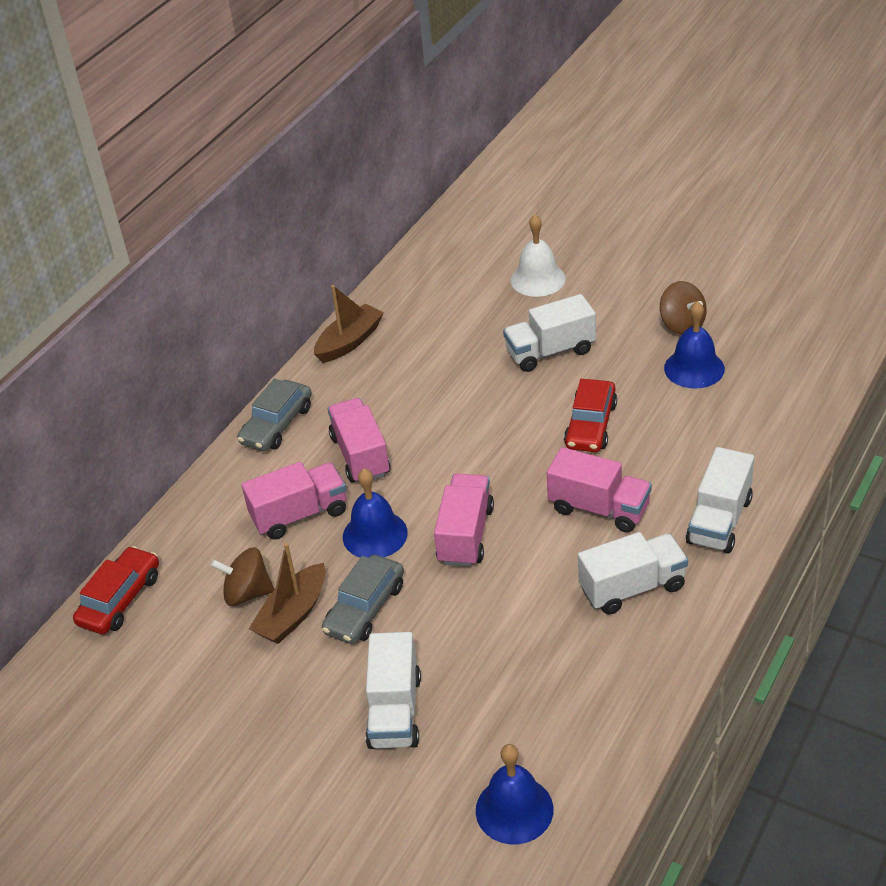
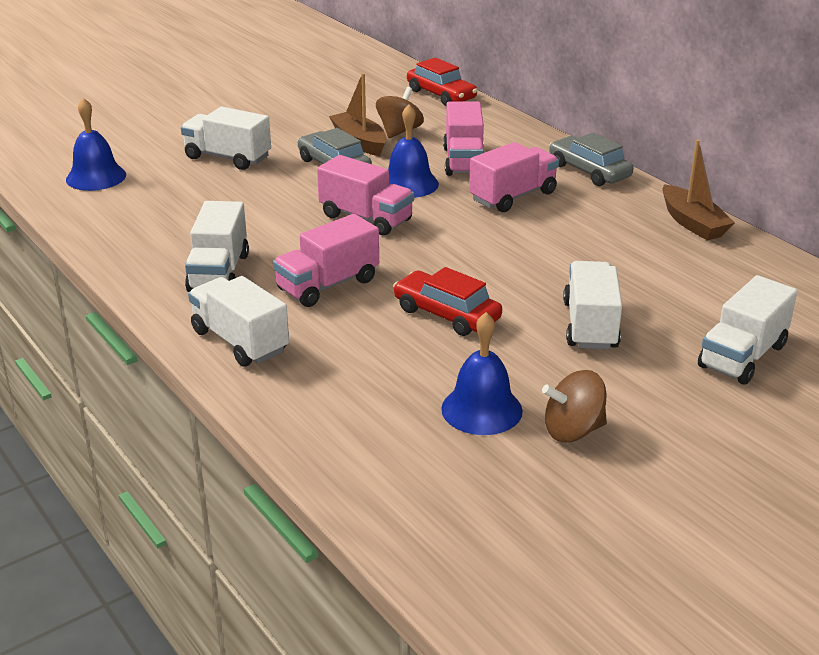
camera: 110 degrees right, 10 degrees down
(360, 456) = (513, 196): pink truck -> pink truck turned 45 degrees counterclockwise
(538, 279) = (742, 356): white bell -> white truck

